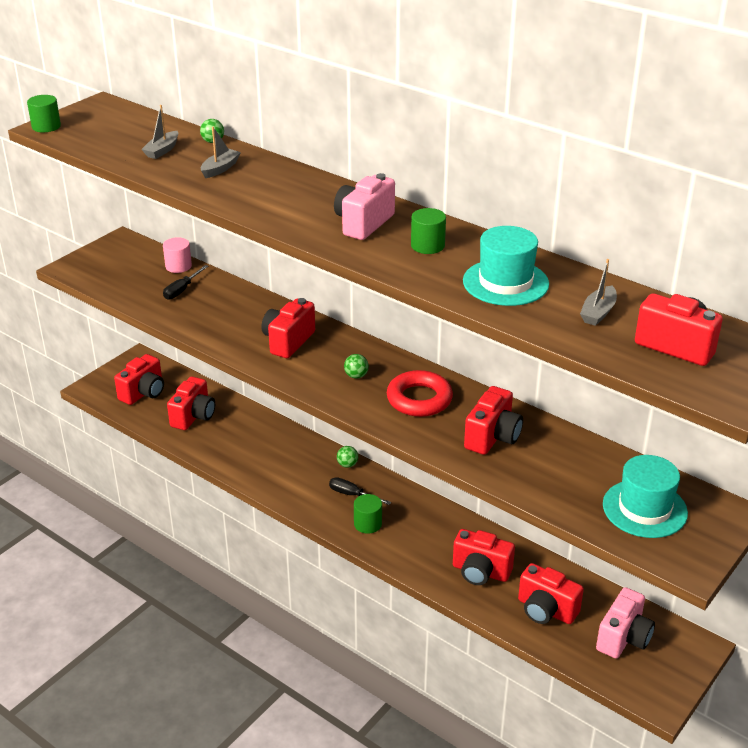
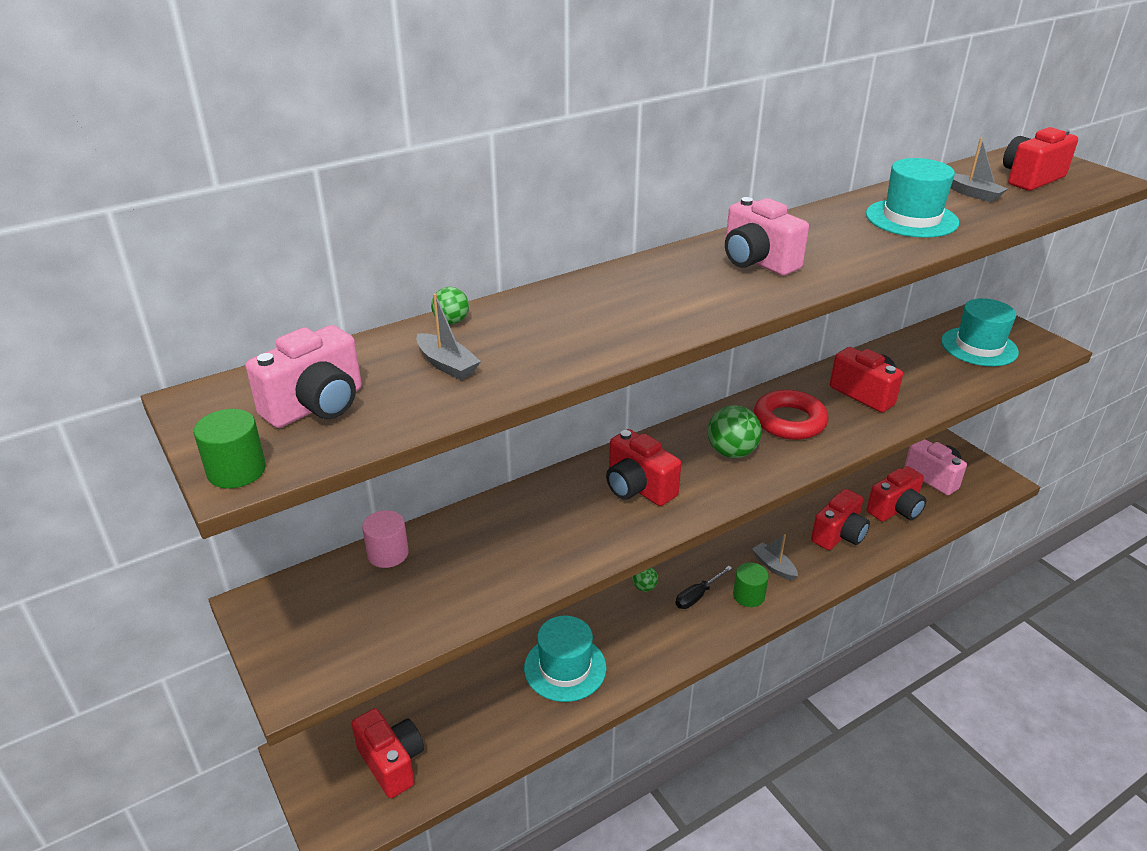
camera: 70 degrees left, 0 degrees up
(107, 129) = (316, 406): none -> pink camera
(182, 290) = (457, 560): black screwdriver -> none
(193, 416) = (480, 713): red camera -> none
(220, 169) = (547, 327): grey boat -> grey boat (773, 566)
(247, 443) = (565, 668): none -> turquoise hat
(356, 376) = (731, 452): green ball -> green ball, size x1.80
(427, 246) = (823, 239): green cylinder -> none

